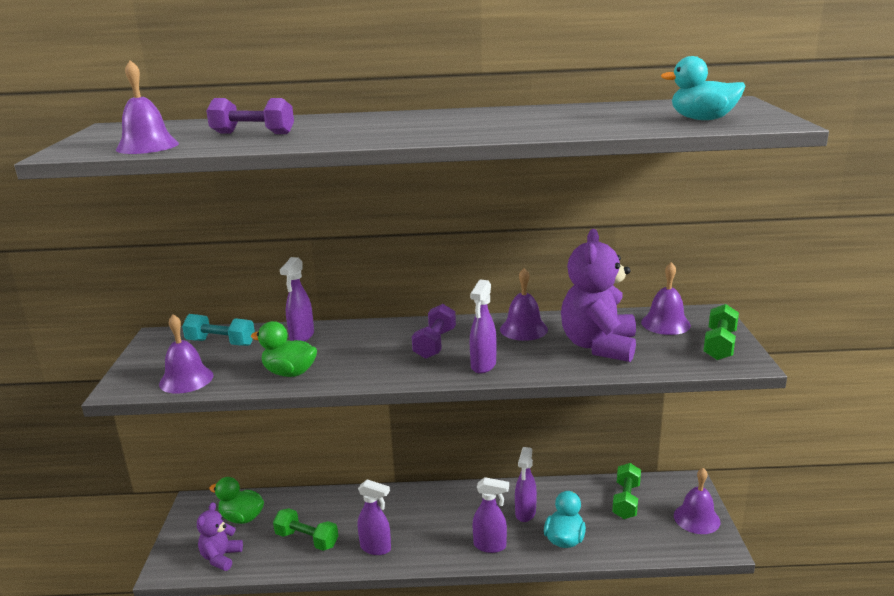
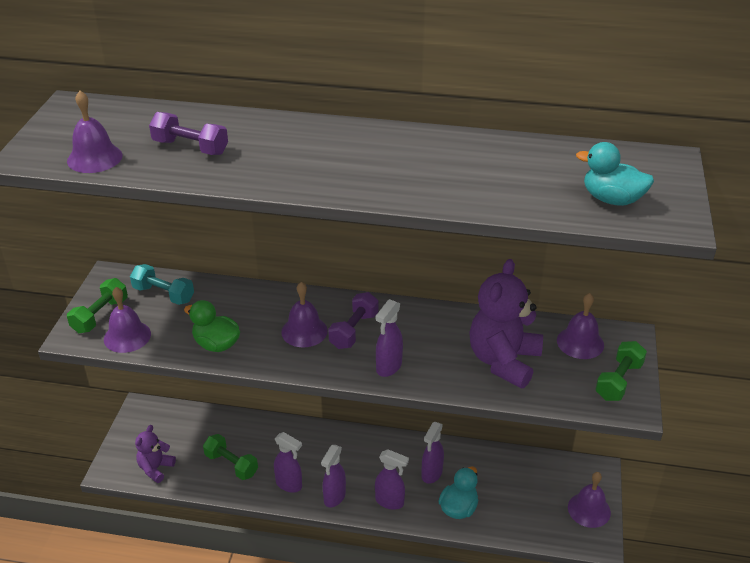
camera: 10 degrees right, 15 degrees up
(242, 518) = (179, 431): green duck -> none
(301, 336) = (236, 299): purple spray bottle -> purple spray bottle (334, 497)
(523, 329) = (442, 326): purple bell -> purple bell (304, 331)
(626, 501) = (530, 478): green dumbbell -> green dumbbell (100, 315)

